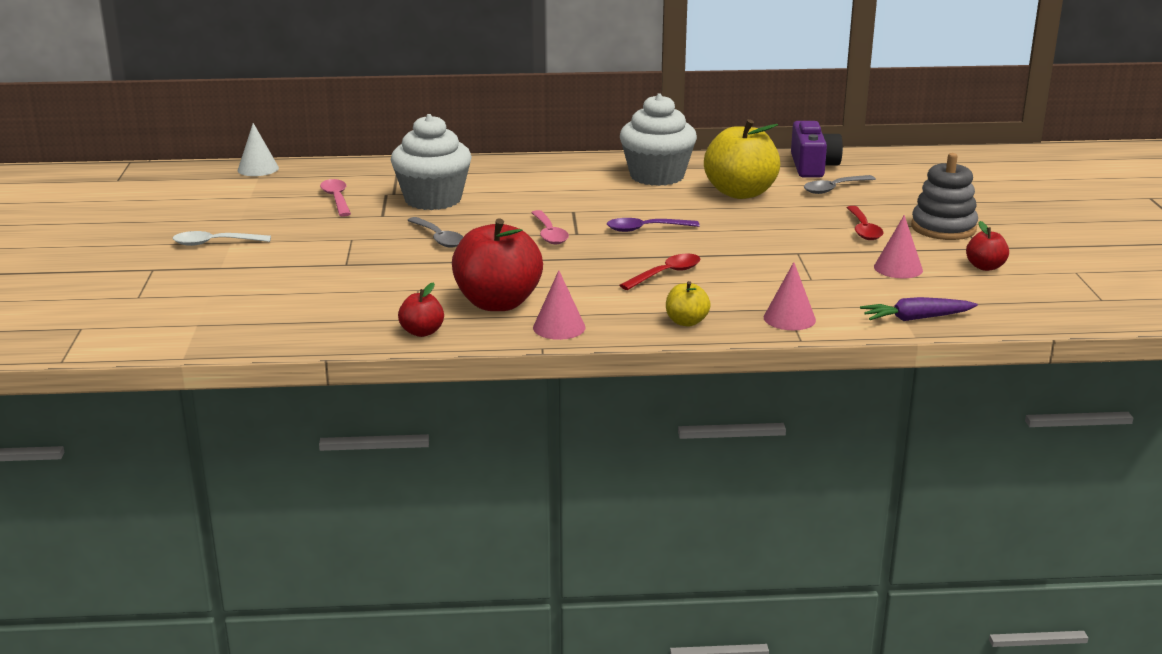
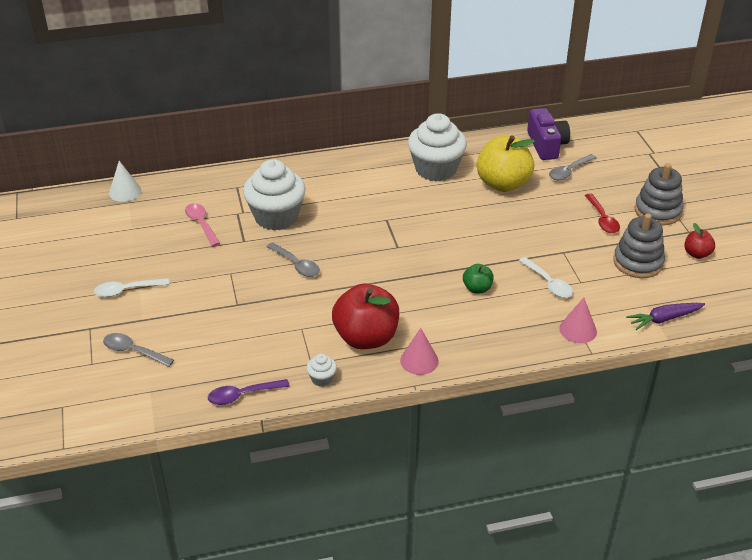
camera: 10 degrees left, 15 degrees up
(194, 291) = (133, 351): none -> grey spoon
(422, 332) = (322, 379): red apple -> white cupcake
(549, 234) = (377, 250): pink spoon -> none
(645, 229) = (446, 236): purple spoon -> purple spoon (242, 395)
(666, 274) = (477, 288): red spoon -> green apple
(686, 322) = (507, 343): yellow apple -> none
(765, 276) = (548, 283): none -> white spoon
(898, 268) = (638, 262): pink cone -> grey stacking toy

